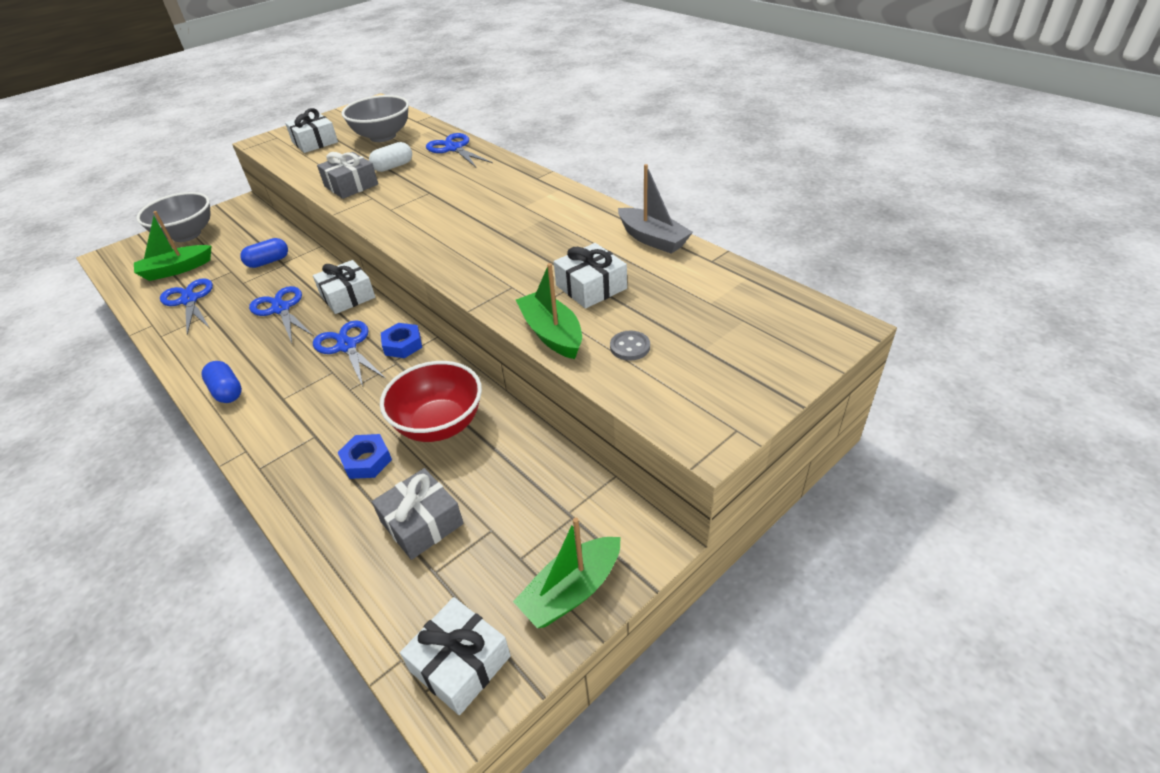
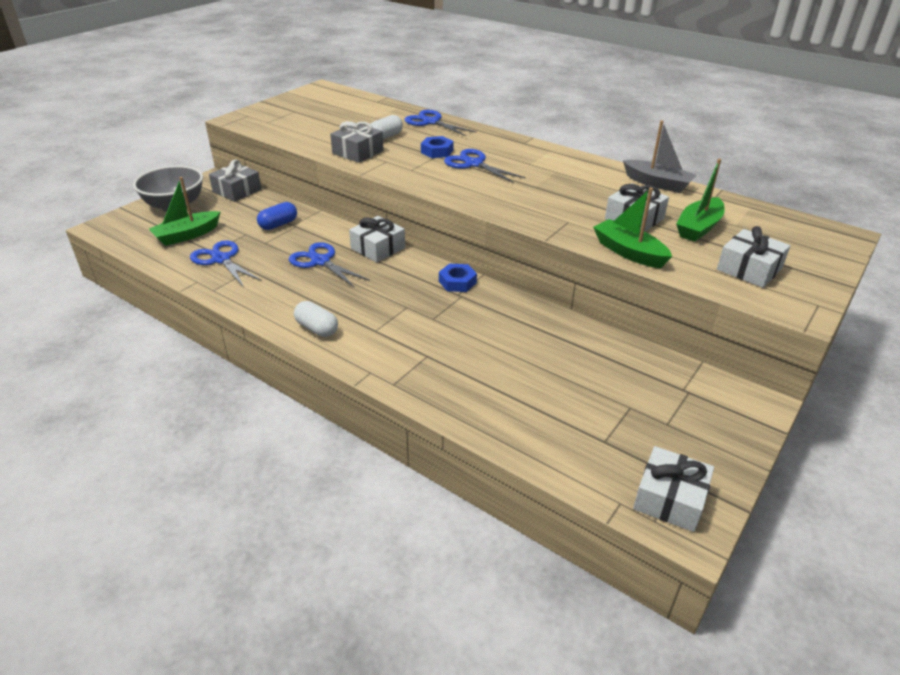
camera: 15 degrees left, 5 degrees down
(227, 391) = (317, 328): blue capsule -> white capsule
(315, 142) = (291, 119): white gift -> white gift (749, 269)
(347, 346) = (406, 286): blue scissors -> blue scissors (473, 164)
(367, 461) = (488, 369): blue nut -> blue nut (437, 151)
(383, 136) = (354, 113): grey bowl -> none
(422, 523) = (569, 408): grey gift -> grey gift (237, 190)
(439, 425) = (533, 338): red bowl -> none
(572, 591) = (723, 440): green boat -> green boat (698, 228)
(630, 347) = (697, 257): grey button -> none

